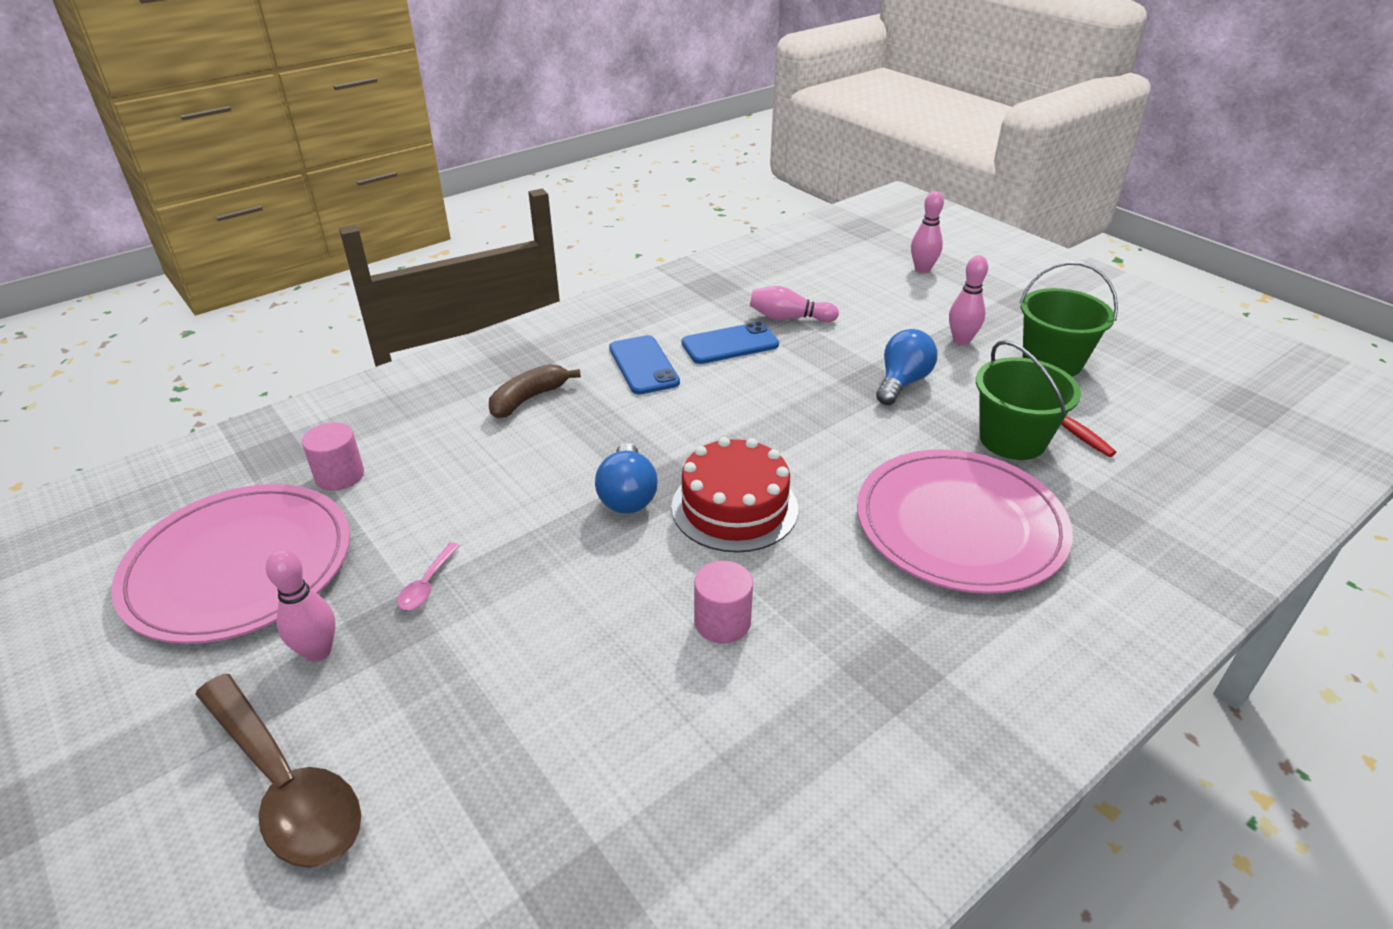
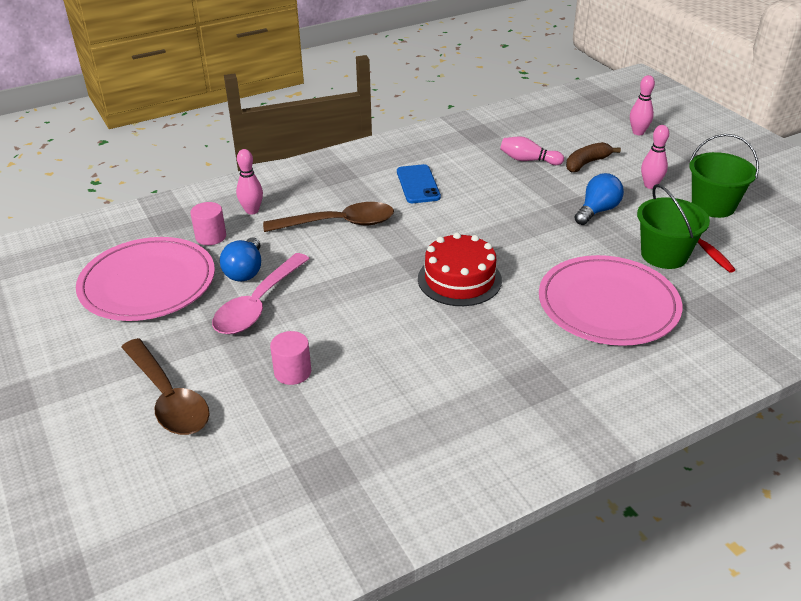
camera: 10 degrees right, 0 degrees up
(318, 652) = (191, 334): pink bowling pin -> pink bowling pin (252, 211)
(427, 584) = (258, 304): pink spoon -> pink spoon, size x2.36
(529, 399) = (337, 200): brown banana -> brown banana (587, 163)
(537, 435) = (339, 223): none -> brown spoon
(627, 495) = (391, 266): blue light bulb -> blue light bulb (245, 271)
(722, 622) = (436, 344): pink cylinder -> pink cylinder (292, 372)
(730, 344) = (481, 175): blue phone -> none

